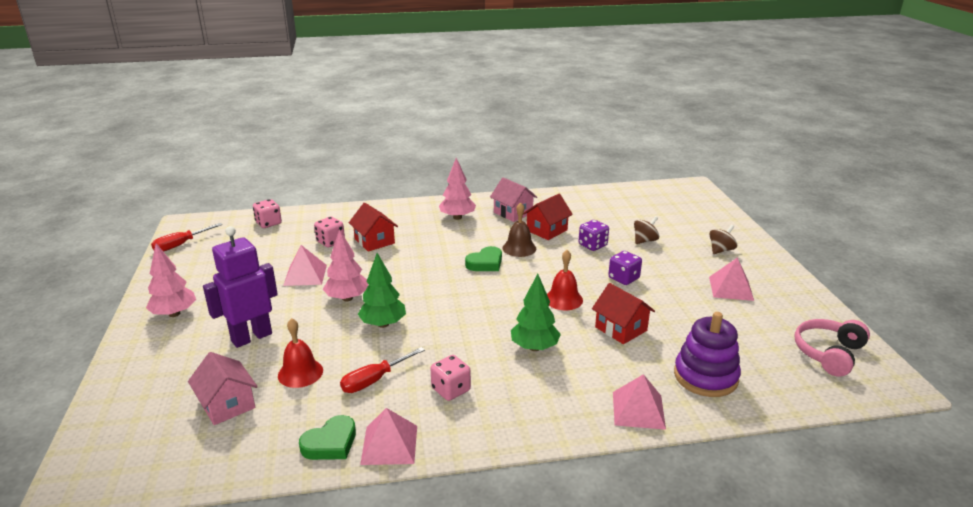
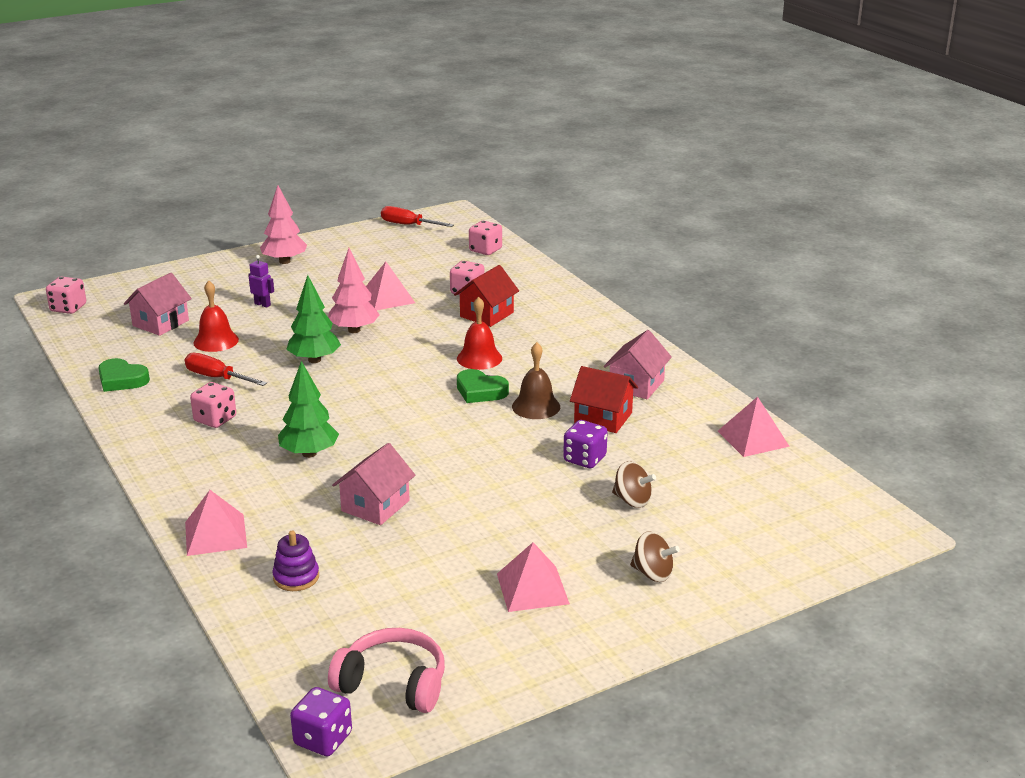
camera: 70 degrees right, 0 degrees up
(114, 474) = (68, 308): none -> pink dice
(251, 337) = (262, 304): purple robot -> purple robot, size x0.42
(389, 444) = (126, 406): pink pyramid -> pink pyramid (753, 438)
(457, 217) = (589, 350): pink tree -> none
(563, 299) = (423, 457): red bell -> red bell (479, 358)
(621, 329) = (375, 506): red house -> pink house
(623, 278) = (504, 494): purple dice -> purple dice (323, 739)
(705, 376) = (296, 577): purple stacking toy -> purple stacking toy, size x0.55

